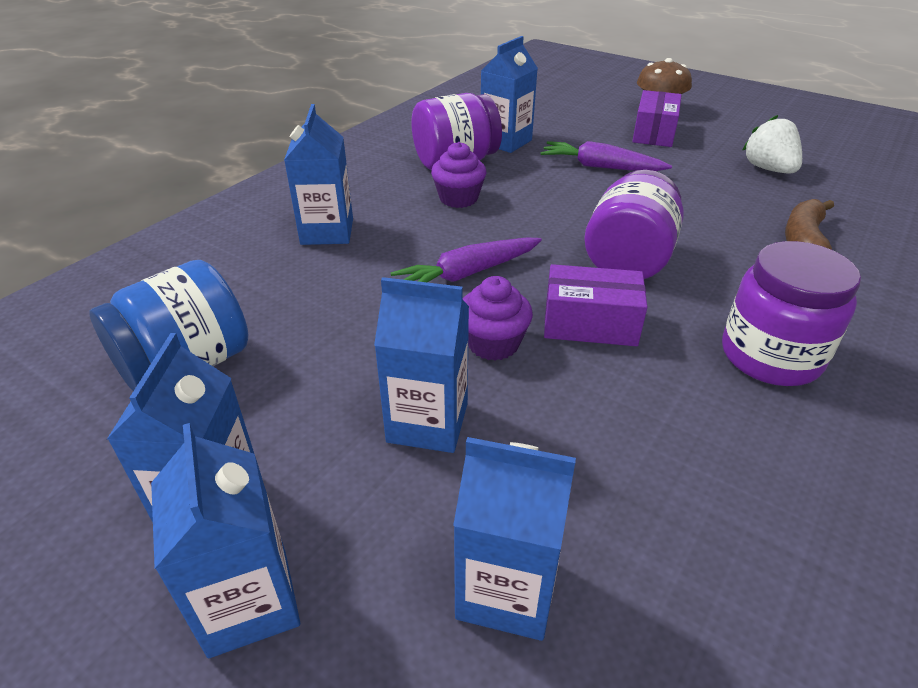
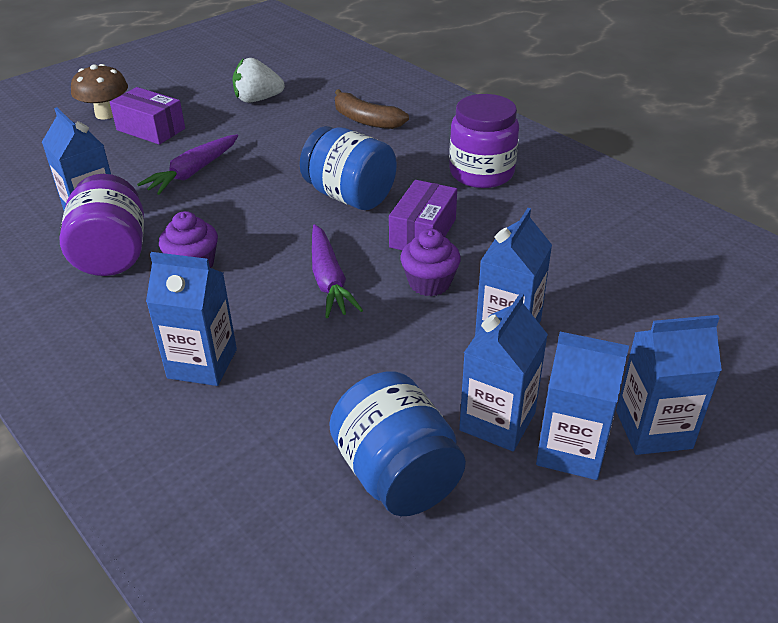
camera: 75 degrees left, 0 degrees up
(506, 589) = (647, 316): blue carton -> blue carton (497, 421)
(628, 259) = (349, 196): purple jar -> blue jar

